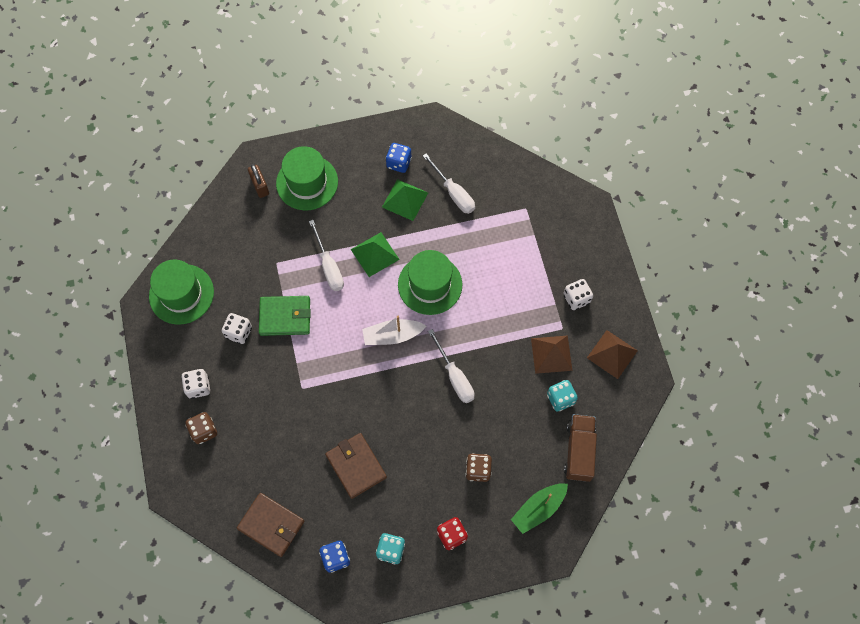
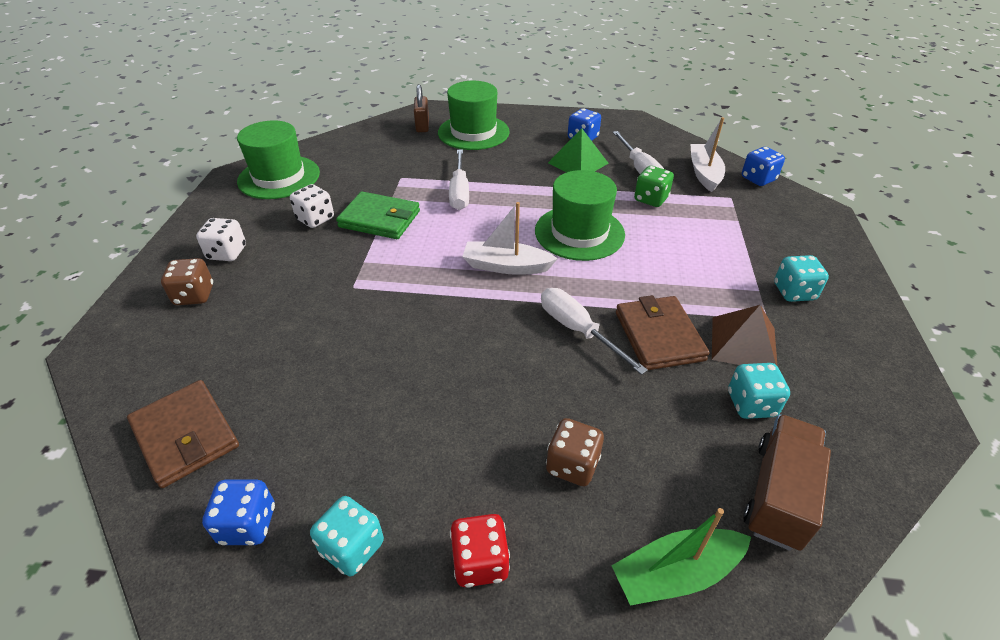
camera: 20 degrees right, 25 degrees down
(356, 466) = (370, 396): brown wallet -> brown wallet (659, 336)
(375, 254) = (520, 194): green pyramid -> none
(454, 376) = (578, 330): white screwdriver -> white screwdriver turned 150 degrees clockwise
(470, 229) = (651, 199): none -> green dice
(502, 183) = (704, 173): none -> white boat
(542, 178) = (758, 179): none -> blue dice
(576, 299) = (794, 292): white dice -> turquoise dice
(612, 354) = (852, 369): brown pyramid -> none

